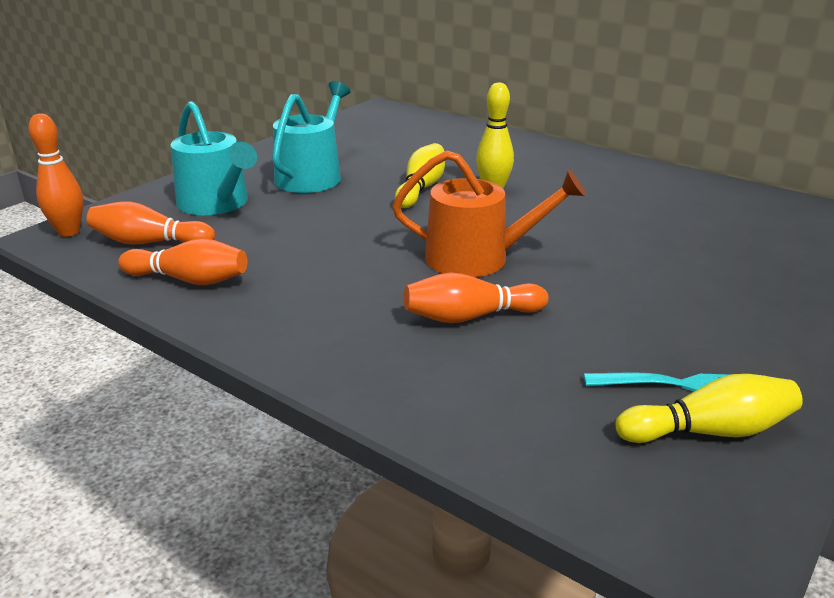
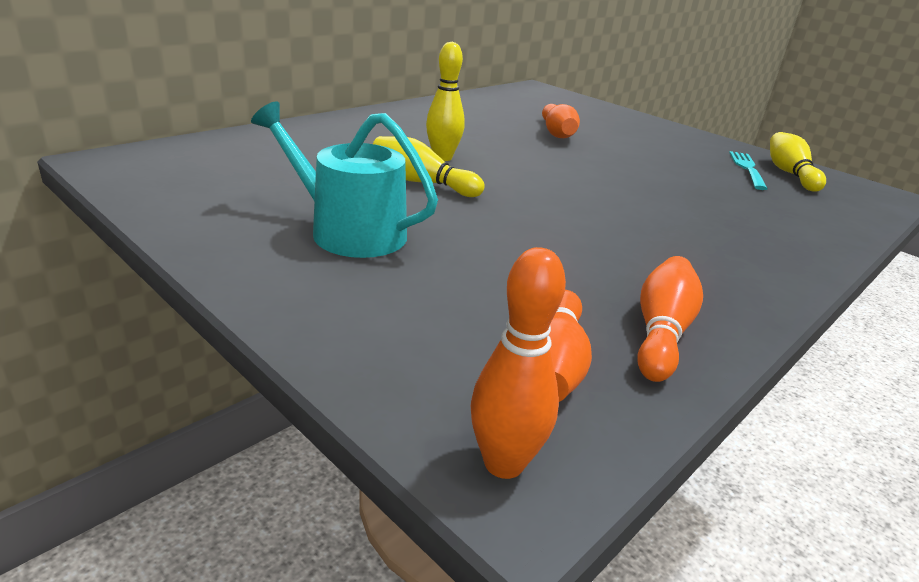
camera: 85 degrees left, 0 degrees up
(216, 204) = (421, 305): turquoise watering can -> none
(470, 316) = (690, 205): orange bowling pin -> orange bowling pin (557, 133)
(477, 258) = (588, 187): orange watering can -> none

